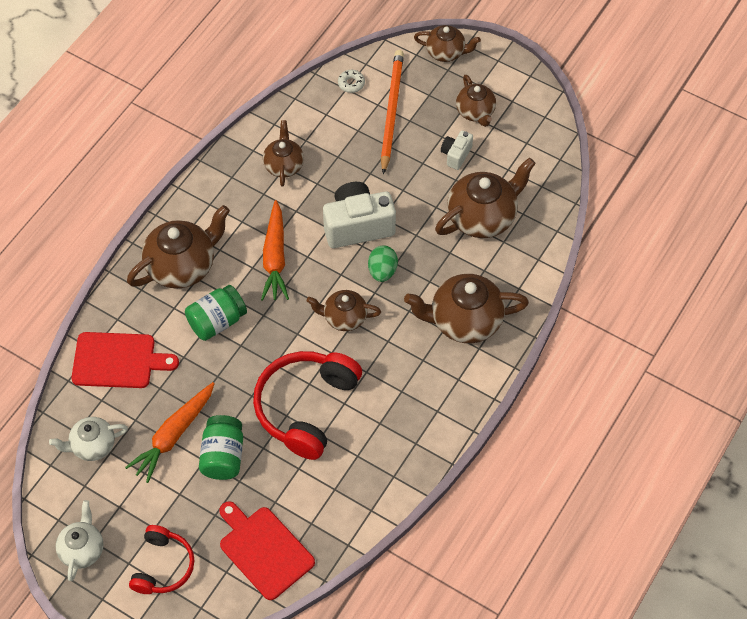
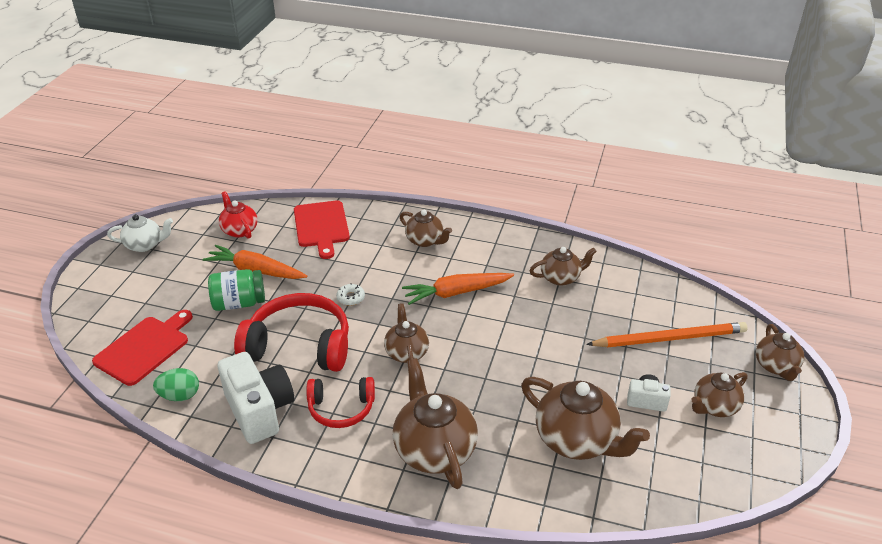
camera: 75 degrees right, 20 degrees down
(92, 446) = (239, 230): white teapot -> red teapot
(163, 566) = (129, 290): red headphones -> red headphones (341, 408)
(182, 266) = (425, 240): brown teapot -> brown teapot, size x0.60
(217, 321) = (375, 271): green jar -> none
(351, 83) = (683, 303): white donut -> white donut (350, 298)
(357, 226) = (517, 341): white camera -> white camera (259, 411)
(382, 271) = (471, 370): green egg -> green egg (180, 396)

